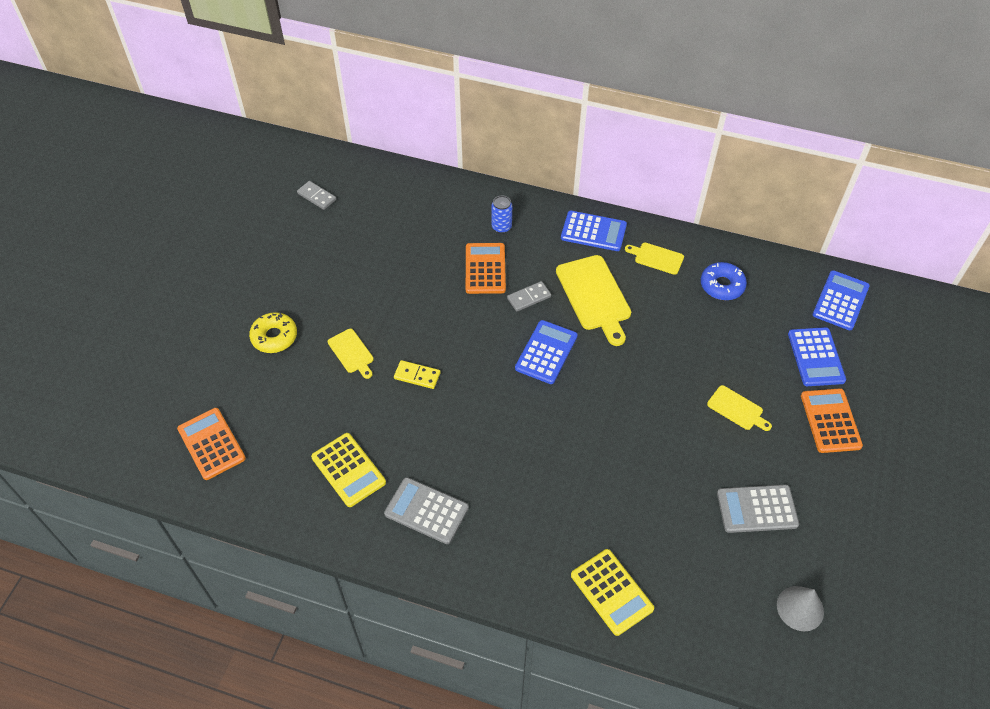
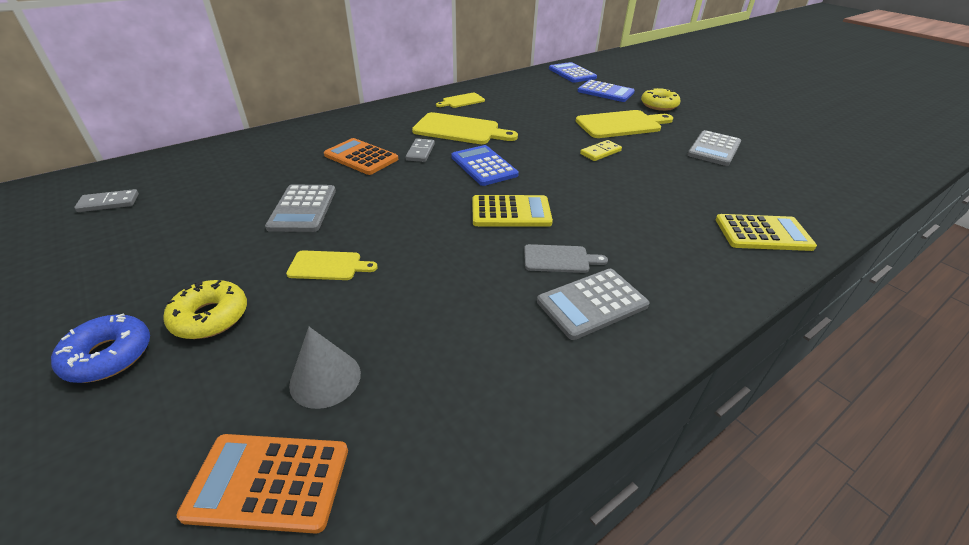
camera: 55 degrees left, 15 degrees down
(348, 470) = (479, 341): yellow calculator -> yellow calculator (511, 212)
(393, 292) = (303, 209): none -> grey calculator
(417, 376) = (417, 237): yellow domino -> yellow domino (600, 152)
(459, 470) = (559, 259): none -> grey cutting board
(501, 227) = (335, 136): blue can -> none
(593, 231) = (404, 109): blue calculator -> none
(722, 285) = (515, 93): blue donut -> blue donut (108, 355)
(737, 409) = (621, 124): yellow cutting board -> yellow cutting board, size x1.84
(800, 608) = (812, 166): grey cone -> grey cone (325, 378)
(830, 421) = (659, 105): orange calculator -> yellow donut

